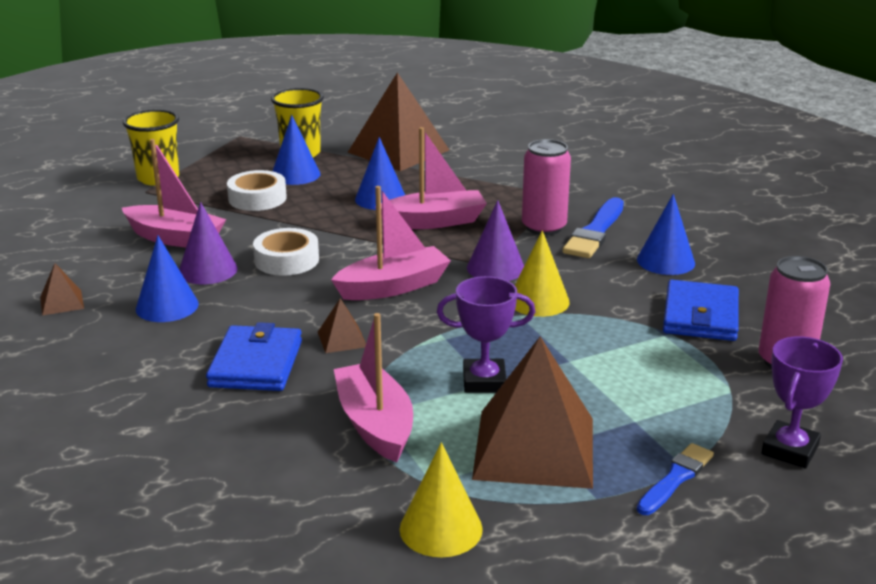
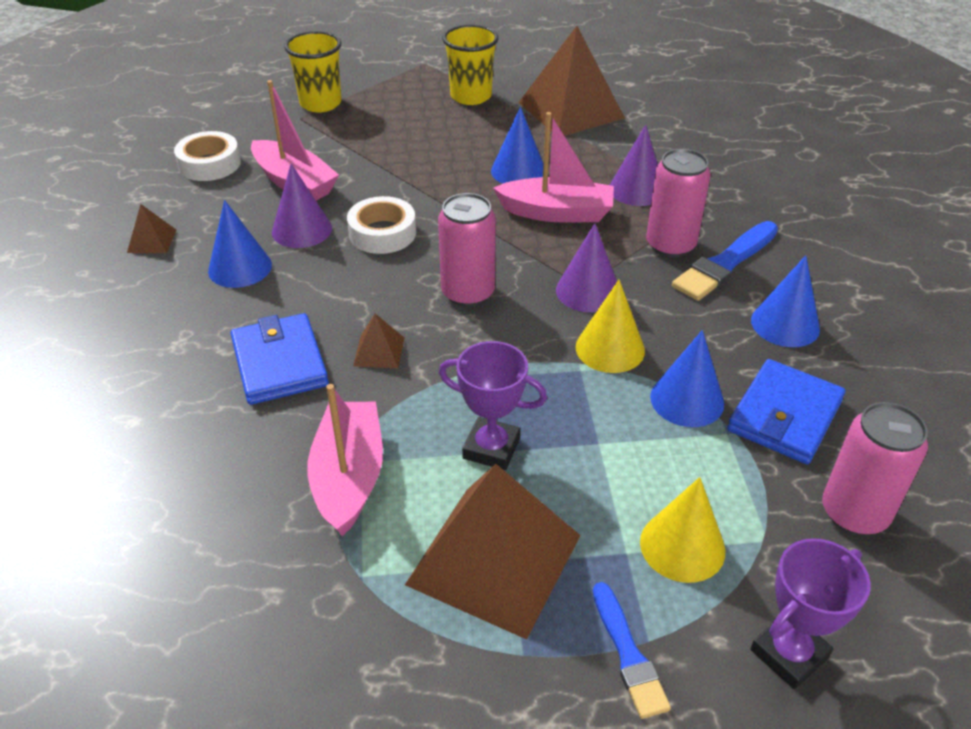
camera: 20 degrees right, 15 degrees up
(256, 364) = (280, 363): blue wallet -> blue wallet turned 45 degrees counterclockwise
(257, 198) = (398, 147): white tape -> white tape (209, 164)
(295, 174) = (451, 123): blue cone -> blue cone (687, 400)
(393, 287) = (468, 293): pink boat -> pink can
(441, 529) = (336, 644): yellow cone -> yellow cone (682, 546)
(492, 196) = (637, 189): none -> purple cone
(675, 478) = (628, 654): blue brush -> blue brush turned 105 degrees clockwise

